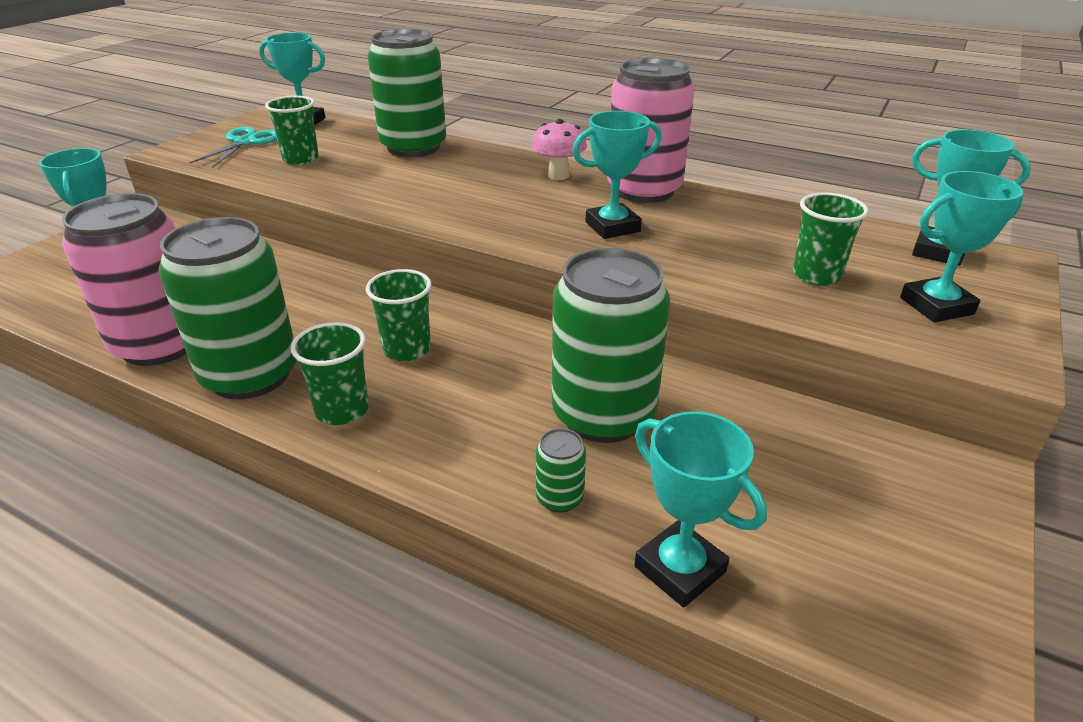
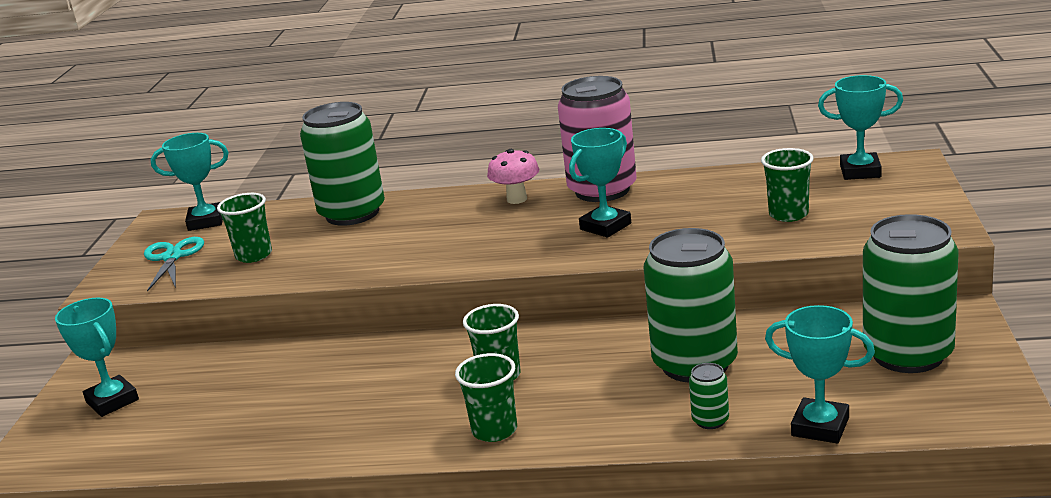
camera: 20 degrees left, 10 degrees down
(160, 344) = (277, 445): pink can -> none
(250, 375) = (389, 436): green can -> green can (908, 354)
(936, 306) = (883, 210): turquoise trophy -> none

